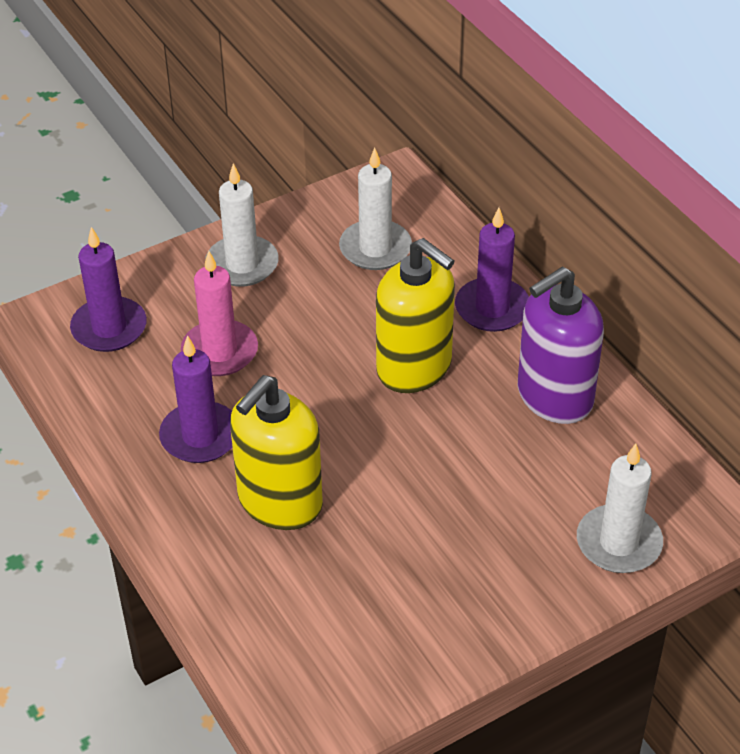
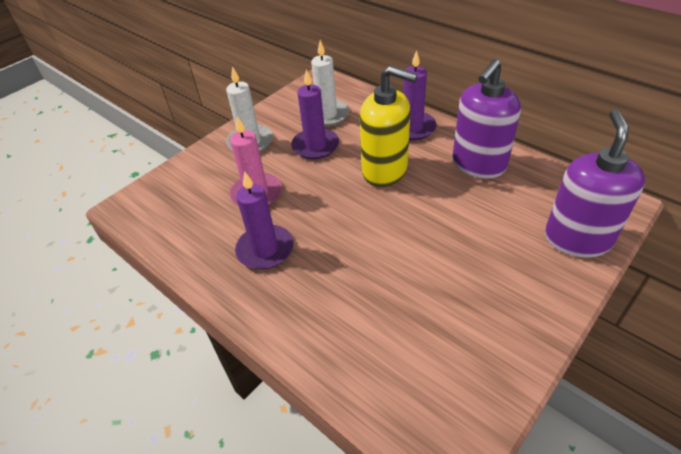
camera: 15 degrees left, 0 degrees up
(109, 328) = (177, 198): purple candle -> purple candle (315, 146)
(279, 502) = (340, 278): yellow soap dispenser -> none
(618, 543) = (577, 239): white candle -> purple soap dispenser

